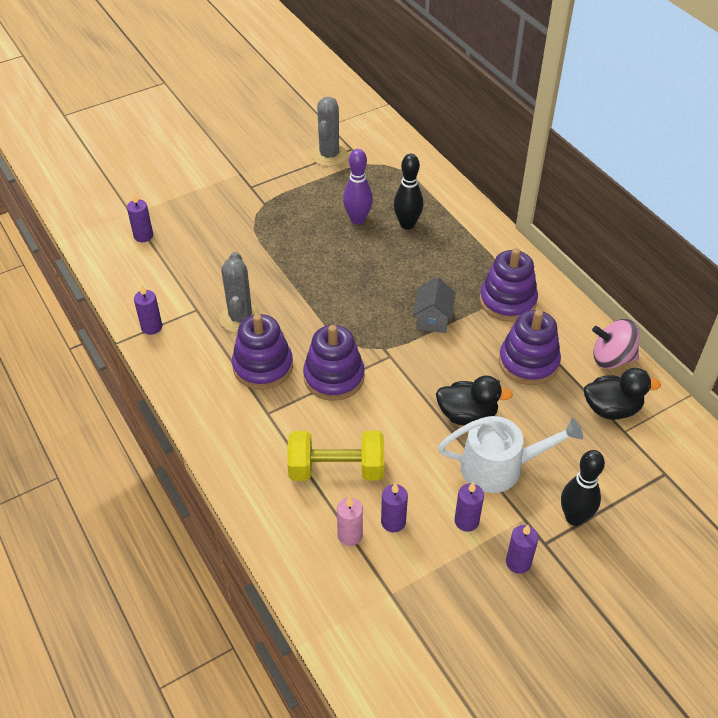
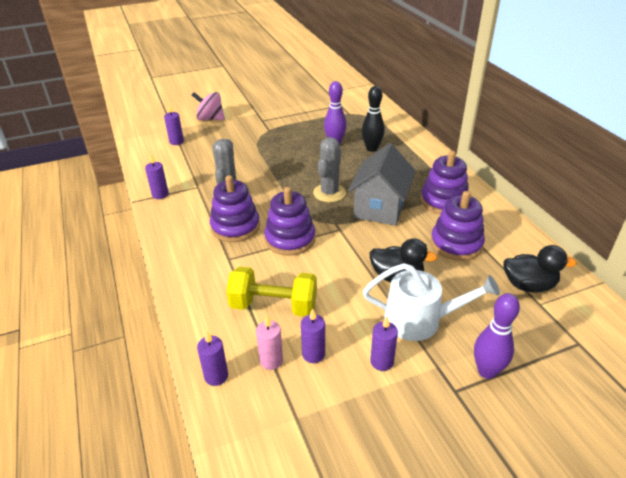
camera: 10 degrees right, 10 degrees down
(329, 155) = (323, 107): grey cactus -> grey cactus (329, 193)
(433, 319) = (380, 208): grey house -> grey house, size x1.76
(518, 562) = (426, 405): purple candle -> purple candle (216, 376)
(574, 517) = (487, 371): black bowling pin -> purple bowling pin
(612, 358) = (530, 248): pink spinning top -> pink spinning top (210, 119)

